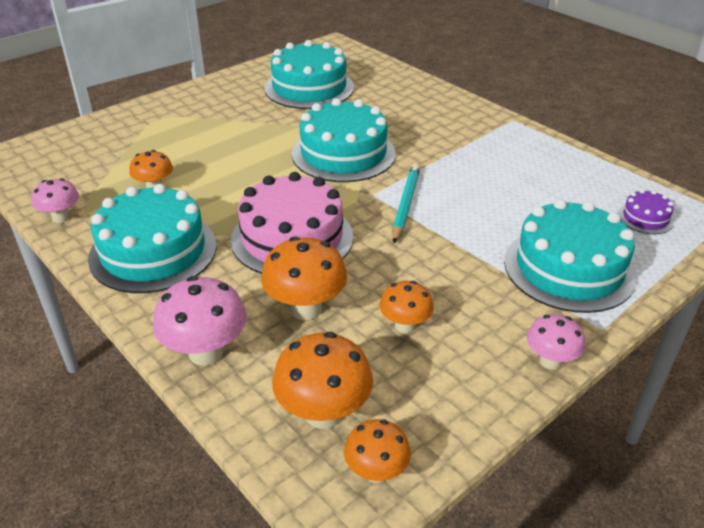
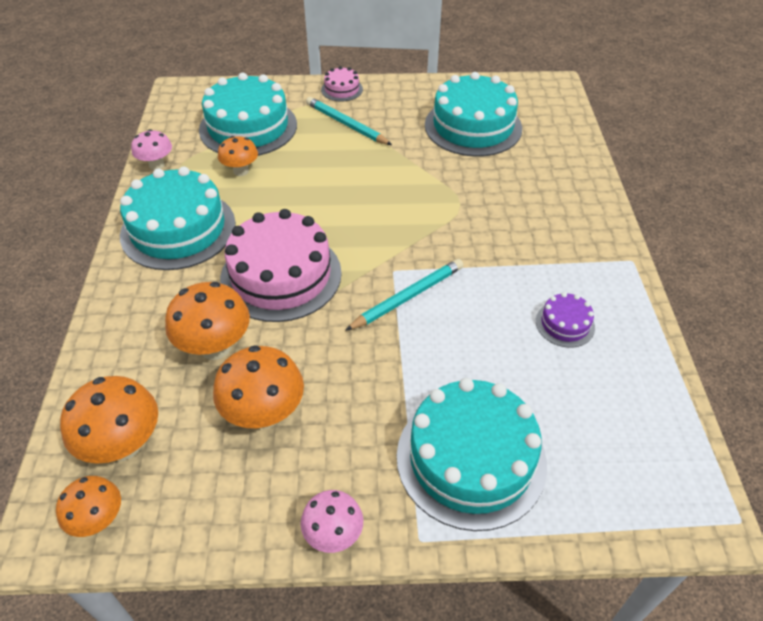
camera: 40 degrees right, 10 degrees up
(168, 102) = (342, 89): none -> pink cake
(205, 122) = (346, 124): none -> turquoise pencil
(206, 352) = (114, 338): pink mushroom -> none
(343, 153) = (419, 213): turquoise cake -> turquoise cake (248, 127)
(405, 325) = (264, 414): orange mushroom -> orange mushroom, size x1.60
(645, 218) = (628, 458): purple cake -> purple cake (565, 324)

